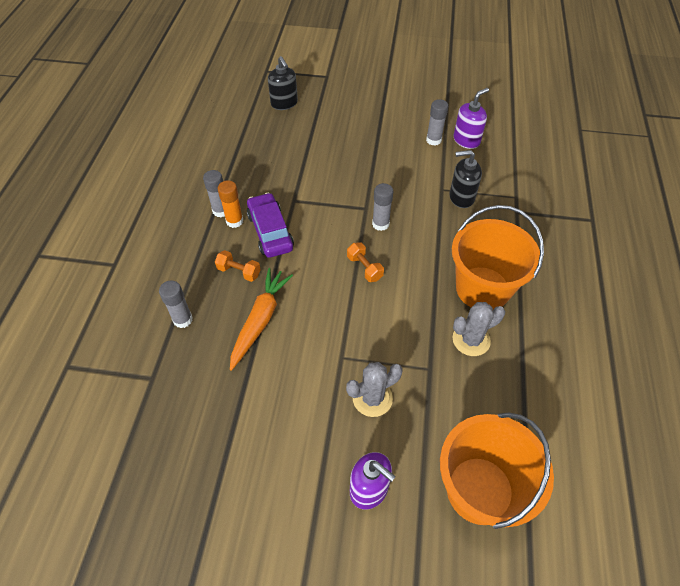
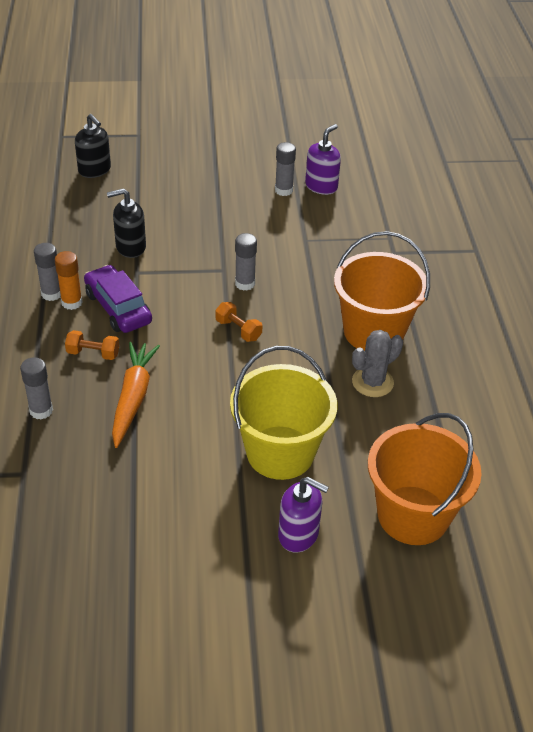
camera: 15 degrees left, 10 degrees down
(372, 398) = (280, 452): grey cactus -> yellow bucket
(461, 197) = (329, 245): black soap dispenser -> black soap dispenser (130, 247)

